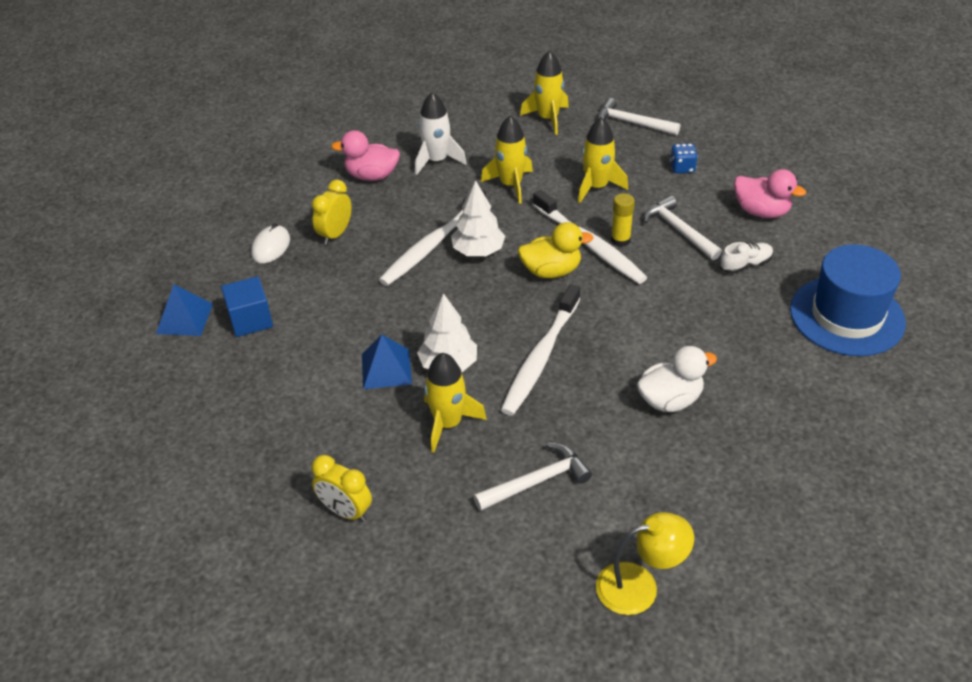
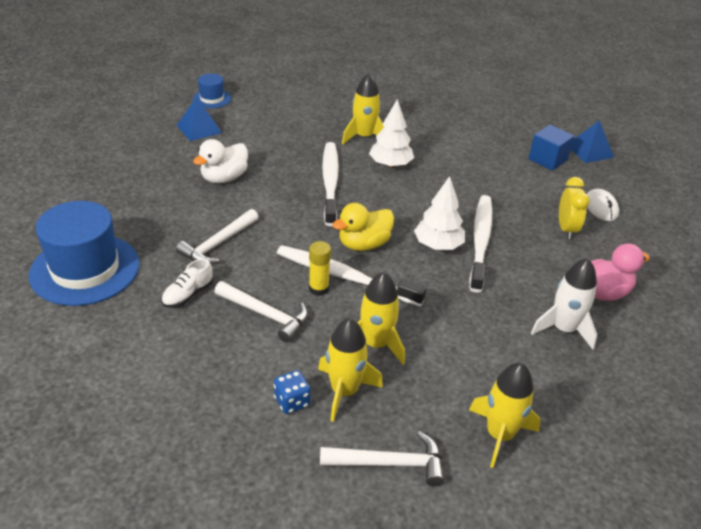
camera: 150 degrees right, 5 degrees down
(346, 511) = (386, 94): yellow clock -> none
(386, 369) = (429, 154): blue pyramid -> blue pyramid (199, 129)
(511, 185) = (464, 321): yellow rocket -> yellow rocket (344, 391)
(537, 481) = (291, 124): white hammer -> white hammer (218, 244)
(639, 585) = (212, 99): yellow lamp -> blue hat
(761, 211) = (181, 363): pink duck -> none

